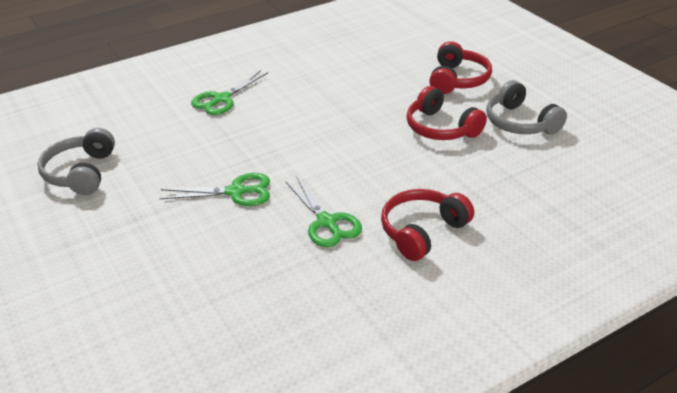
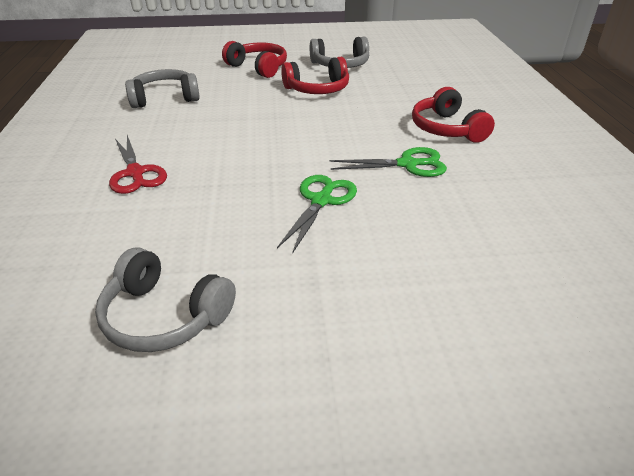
camera: 65 degrees left, 0 degrees up
(221, 99) = (135, 173): green scissors -> red scissors
(345, 62) = (165, 98): none -> grey headphones

